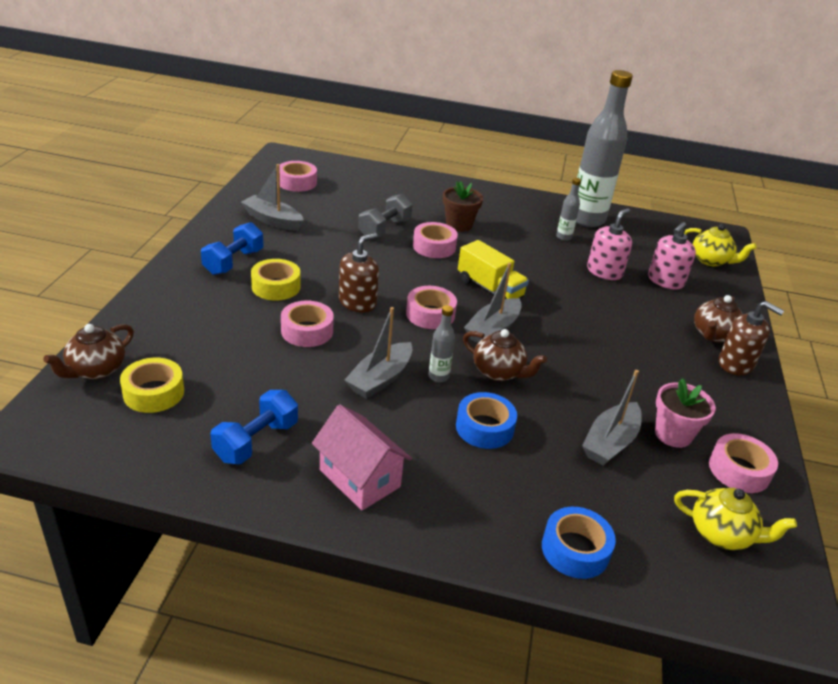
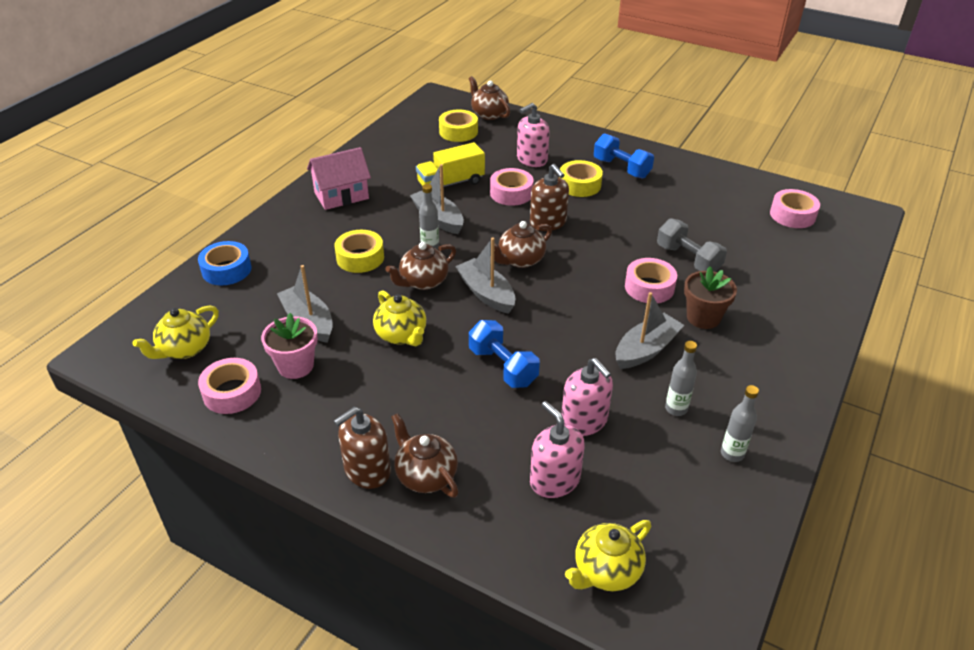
camera: 110 degrees right, 5 degrees up
(224, 322) = (531, 159): none -> pink soap dispenser
(256, 441) = (395, 163): blue dumbbell -> blue dumbbell (502, 367)
(273, 220) = (701, 193): grey boat -> grey boat (646, 349)
(430, 314) = (520, 260): pink tape -> brown teapot
(484, 428) = (360, 258): blue tape -> yellow tape
(490, 289) = (558, 309): yellow truck -> yellow truck (451, 183)
(583, 373) = (401, 335): none -> yellow teapot
(586, 220) = (732, 454): grey bottle -> grey bottle, size x0.41

